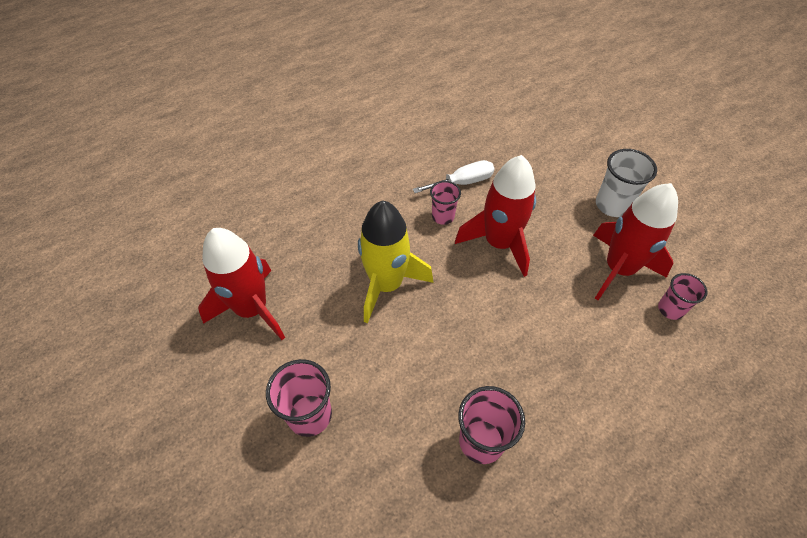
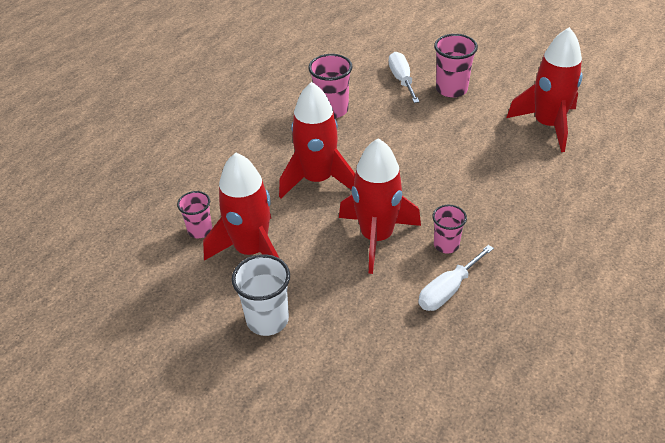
camera: 160 degrees right, 10 degrees down
(360, 466) = (402, 79): none -> white screwdriver
(386, 284) = (457, 172): yellow rocket -> none
(534, 329) = (317, 180): none -> red rocket

